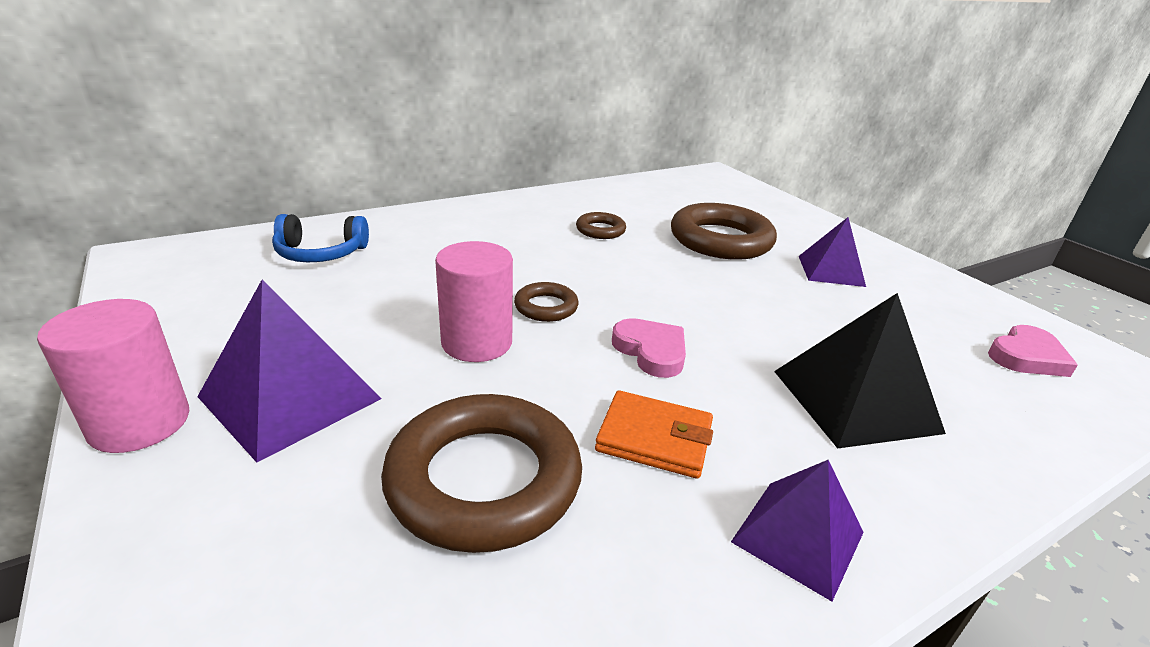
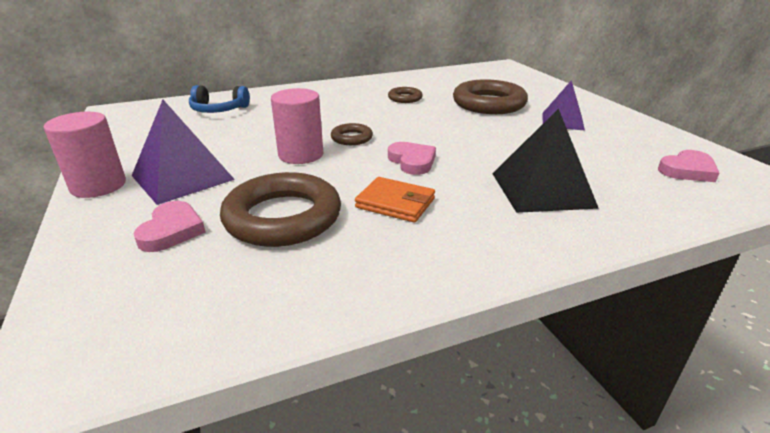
camera: 10 degrees right, 0 degrees up
(296, 523) = (172, 230): none -> pink heart
(798, 537) = (467, 252): purple pyramid -> none

